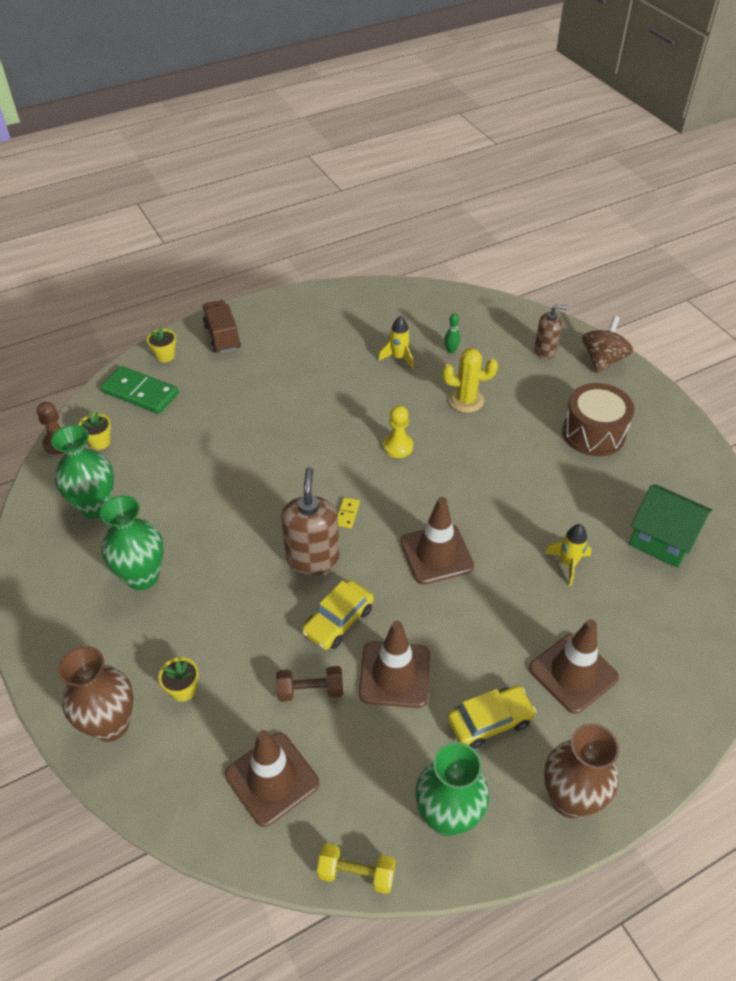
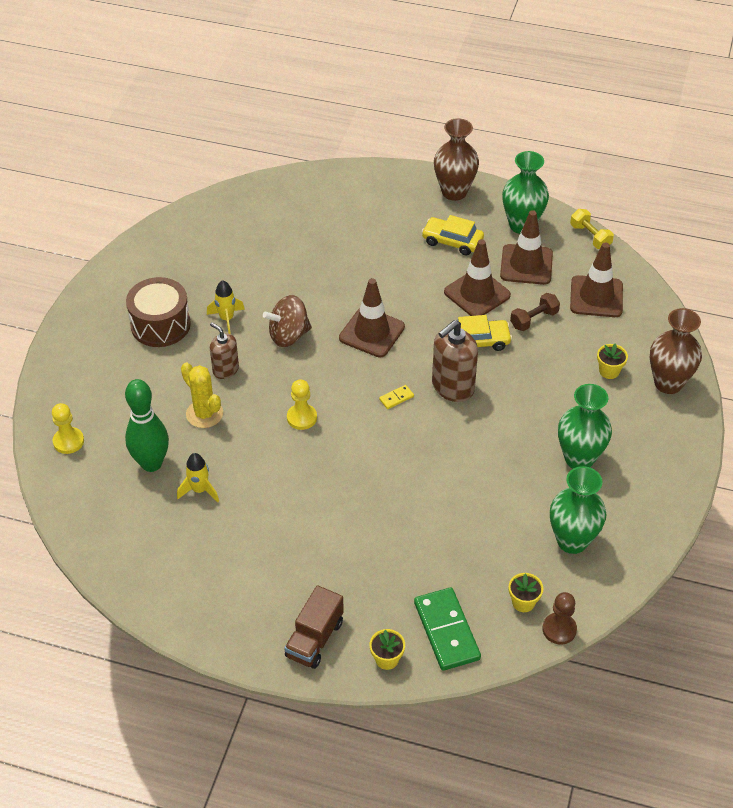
camera: 135 degrees left, 0 degrees up
(310, 691) = (534, 319): brown dumbbell -> brown dumbbell turned 75 degrees counterclockwise
(451, 350) = (151, 463): green bowling pin -> green bowling pin, size x2.38
(519, 326) = (68, 441): none -> yellow pawn
(545, 350) = (86, 406): brown soap dispenser -> brown soap dispenser (225, 370)
(568, 564) = (303, 271): yellow rocket -> yellow rocket (226, 319)
(573, 673) = (380, 228): brown traffic cone -> brown traffic cone (526, 265)
(602, 360) = (61, 365): brown spinning top -> brown spinning top (288, 335)
(662, 539) = (229, 243): green house -> none

